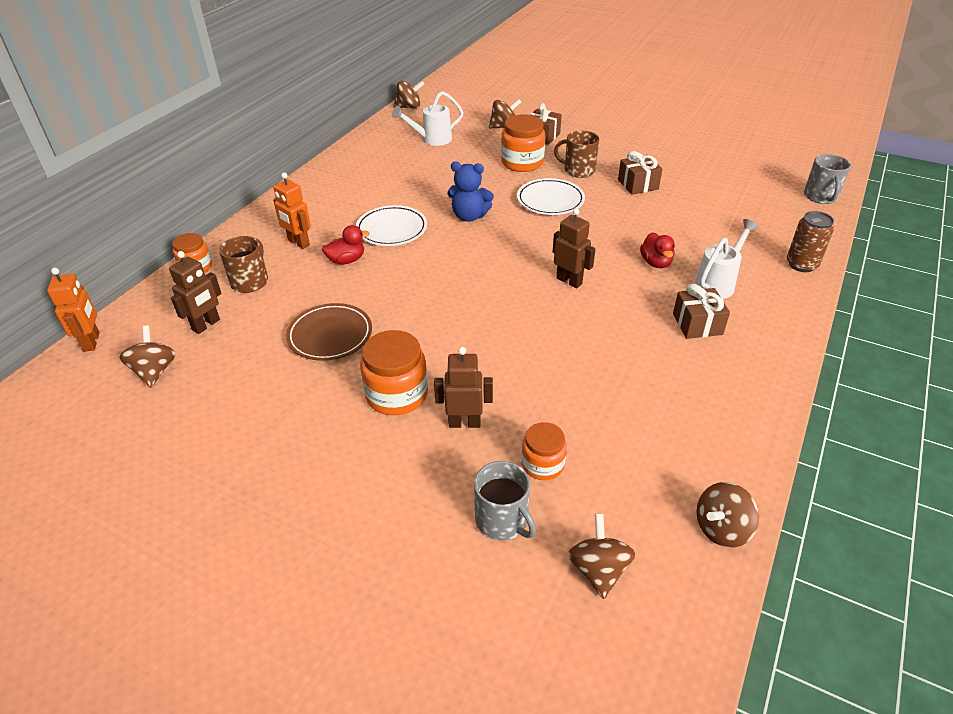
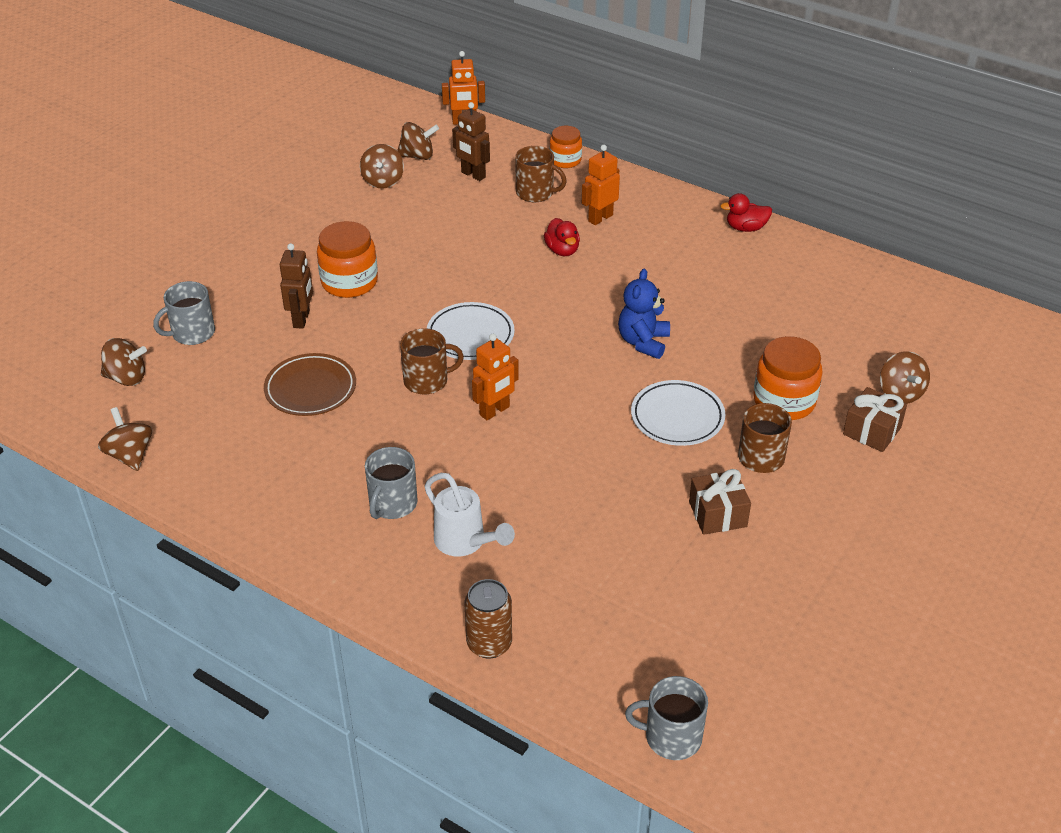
camera: 95 degrees right, 0 degrees up
(330, 335) = (440, 243): brown plate -> brown plate (310, 389)
(392, 229) = (620, 281): white plate -> white plate (470, 335)
(409, 107) = (958, 300): brown spinning top -> brown spinning top (383, 181)
(431, 140) = (851, 318): white watering can -> none
(541, 322) = (427, 381): none -> brown mug
(542, 464) = (238, 360): orange jar -> none
(569, 281) = (495, 411): brown robot -> orange robot
(656, 263) = (518, 493): red duck -> red duck (746, 228)
(697, 324) = (392, 504): brown gift -> grey mug

